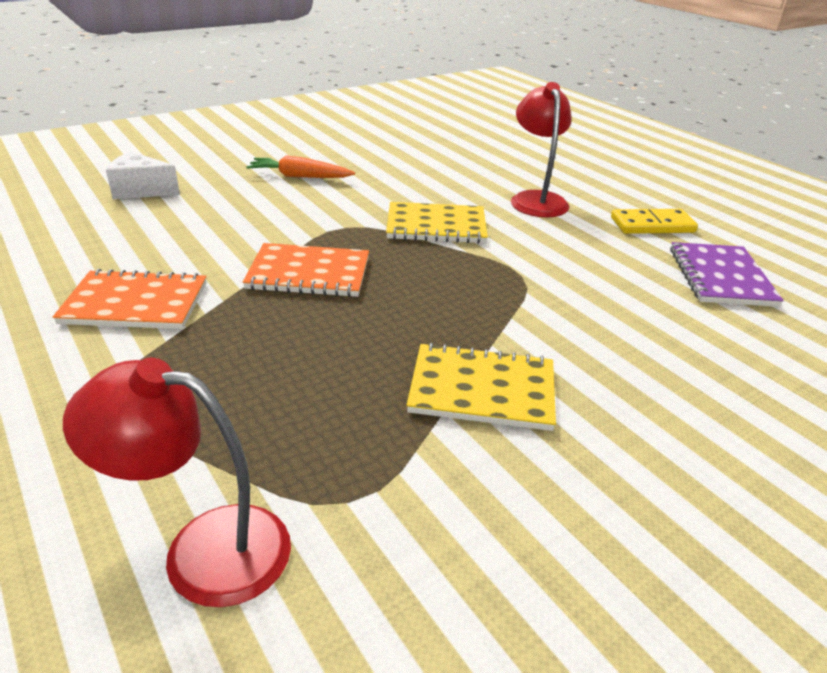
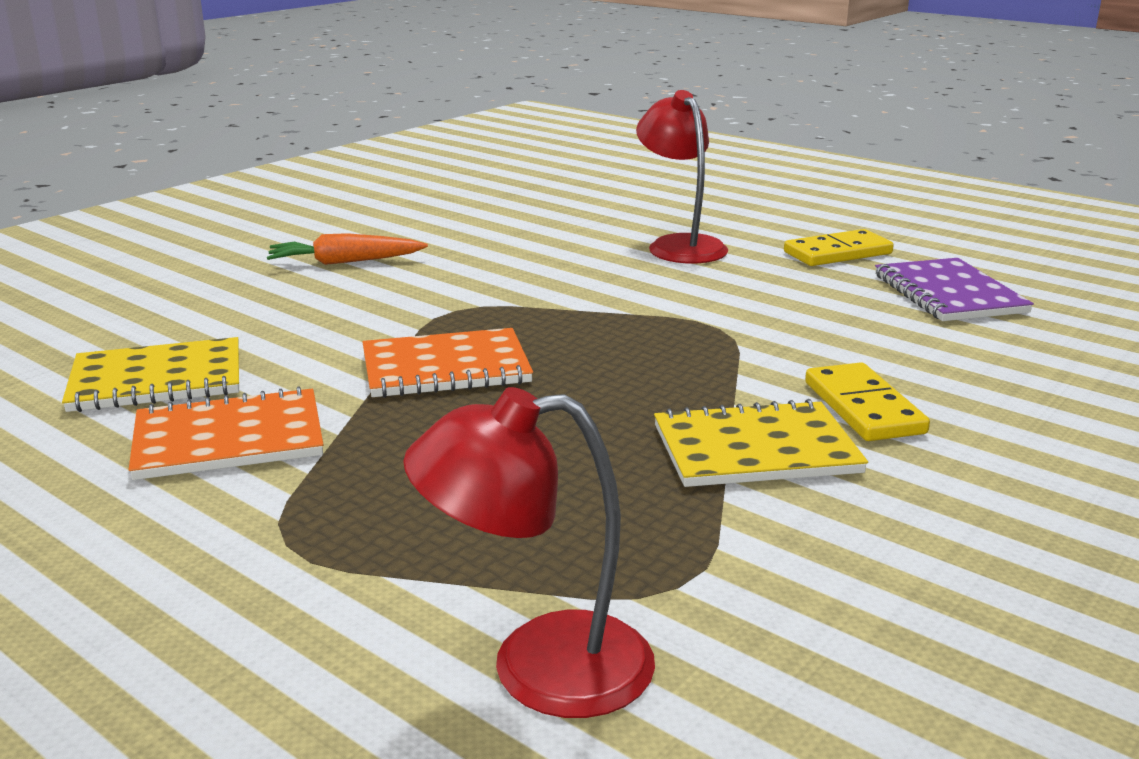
camera: 15 degrees left, 10 degrees down
(141, 190) = (122, 309): white cheese -> none
(436, 226) = (574, 291): yellow notebook -> yellow notebook (157, 379)
(588, 369) = (863, 407): none -> yellow domino

